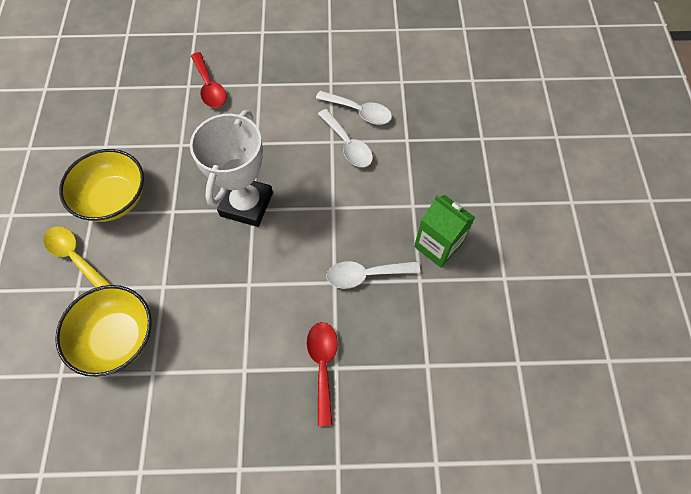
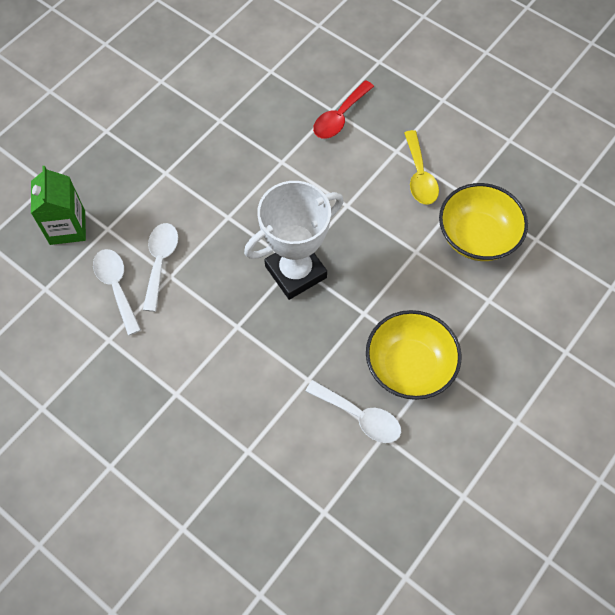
camera: 140 degrees left, 0 degrees up
(74, 256) = (476, 332): yellow spoon -> yellow spoon (419, 176)
(209, 87) = (228, 430): red spoon -> none
(365, 275) = (254, 150): white spoon -> white spoon (360, 416)
(438, 245) = (180, 132): green carton -> green carton (67, 227)

